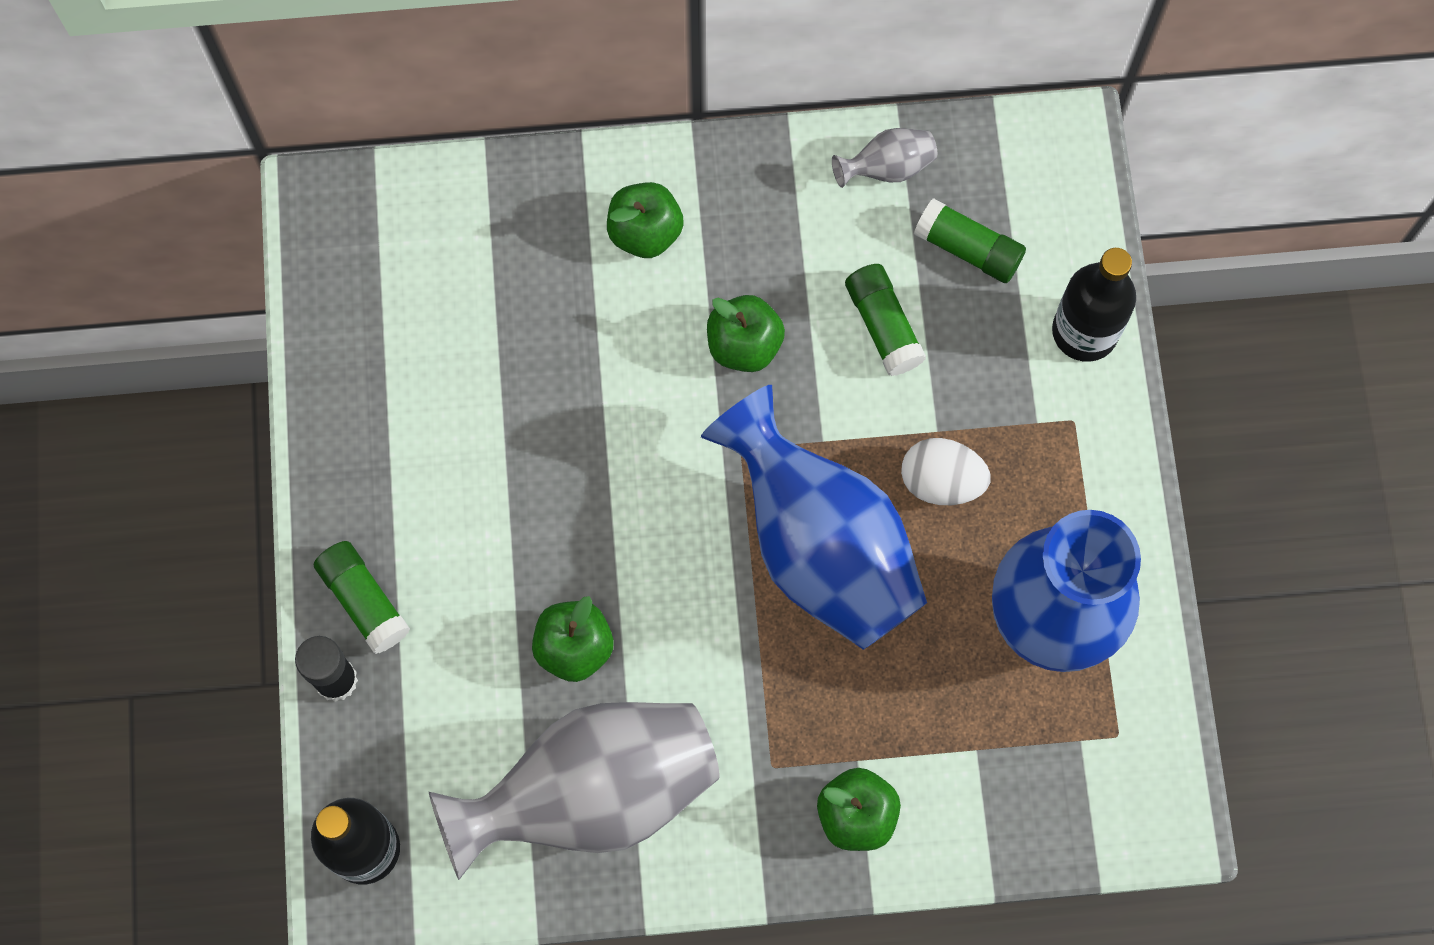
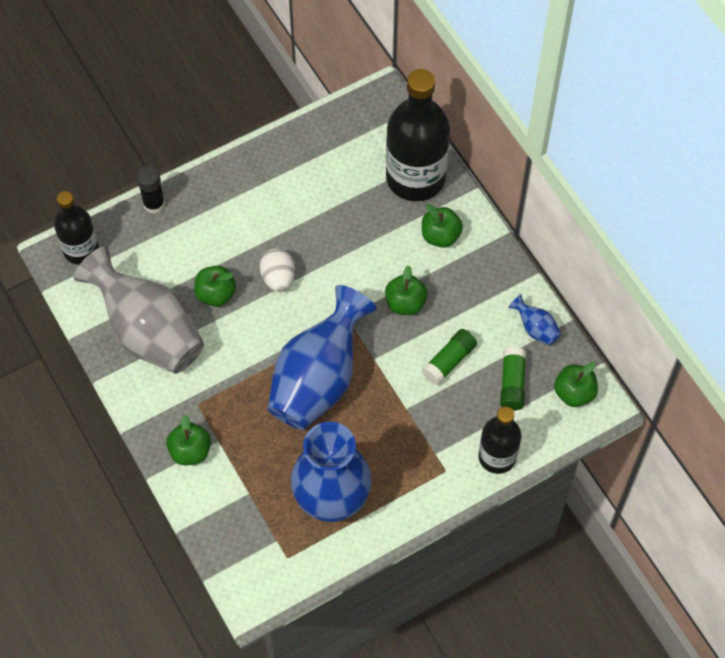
camera: 65 degrees right, 10 degrees down
(364, 601) = (197, 199): green glue stick -> none
(513, 220) = (415, 178): none -> black bottle
(887, 168) = (535, 328): grey vase -> blue vase
(941, 482) = (380, 421): white egg -> white egg (278, 278)
(1027, 165) = (574, 393): none -> green apple

